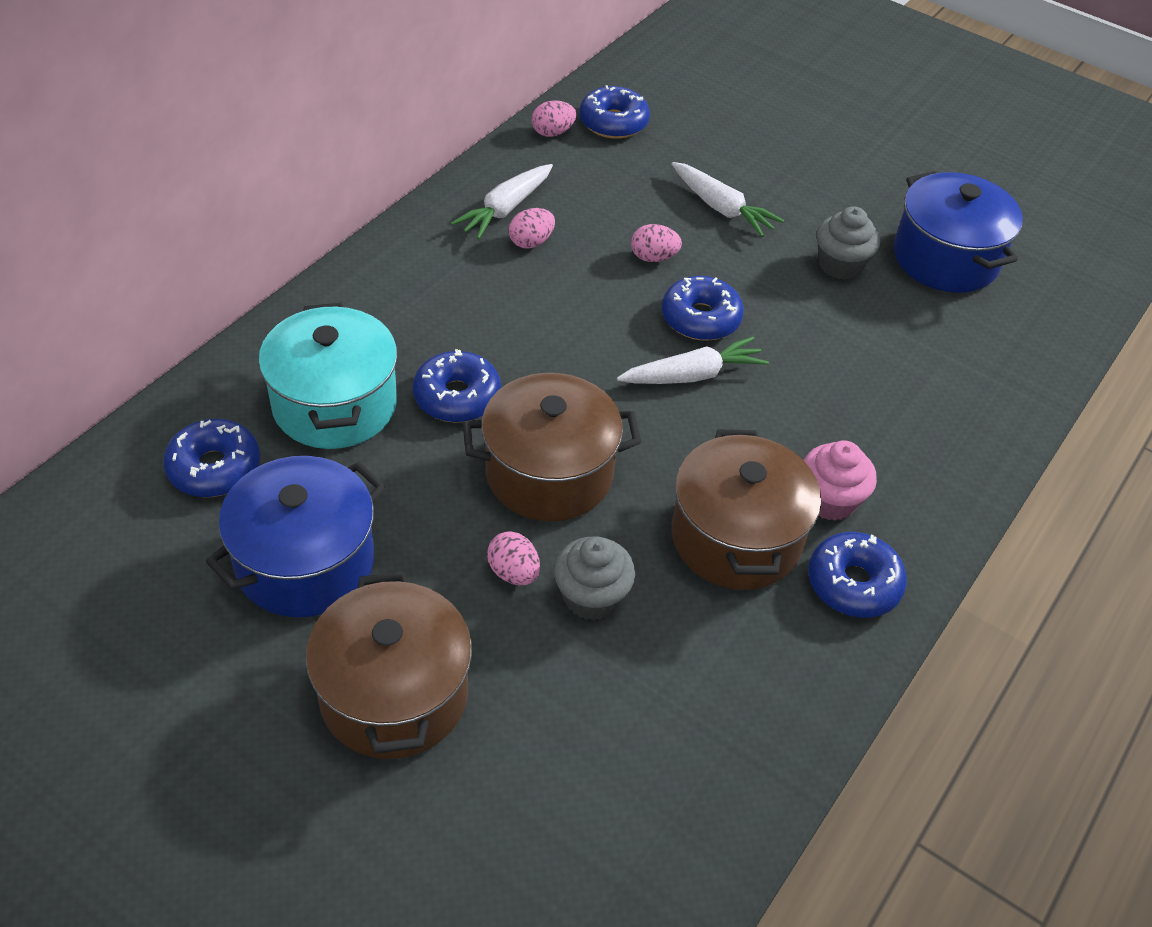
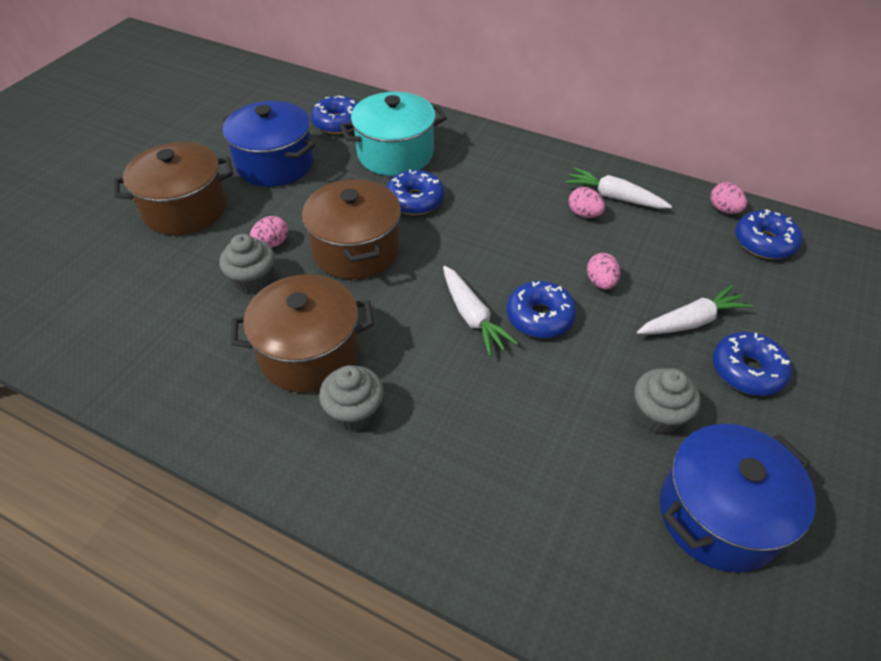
camera: 85 degrees right, 0 degrees up
(721, 208) = (691, 321): white carrot -> white carrot turned 150 degrees counterclockwise
(829, 500) = (355, 413): pink cupcake -> grey cupcake
(853, 584) = (269, 430): blue donut -> blue donut (747, 371)

